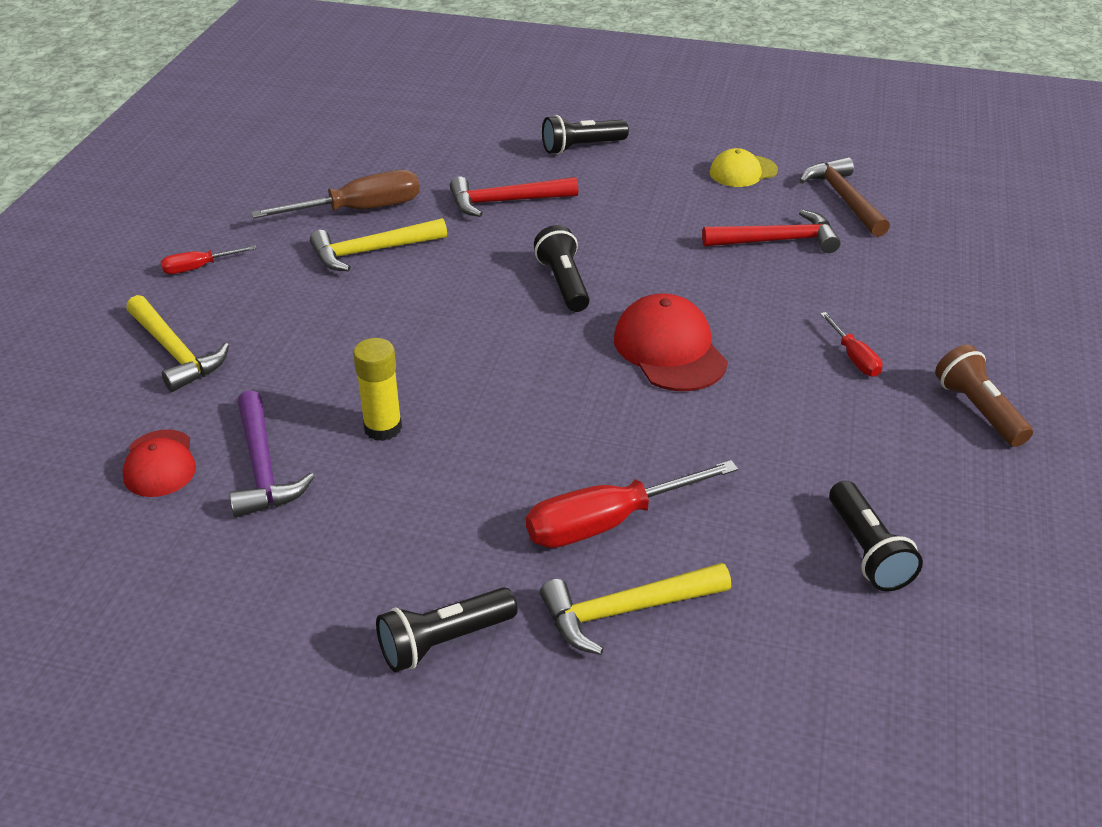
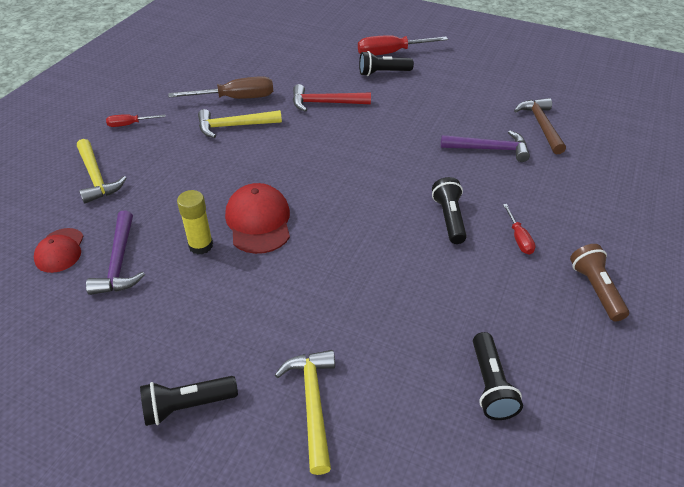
camera: 10 degrees right, 5 degrees up
(563, 283) = (344, 162): black flashlight -> black flashlight (449, 218)
(607, 523) = (320, 335): red screwdriver -> red screwdriver (391, 53)
(625, 611) = (312, 403): yellow hammer -> yellow hammer turned 90 degrees clockwise
(669, 349) = (398, 216): red cap -> red cap (258, 221)
(743, 172) = (480, 100): yellow cap -> none
(777, 240) = (489, 149): red hammer -> purple hammer

